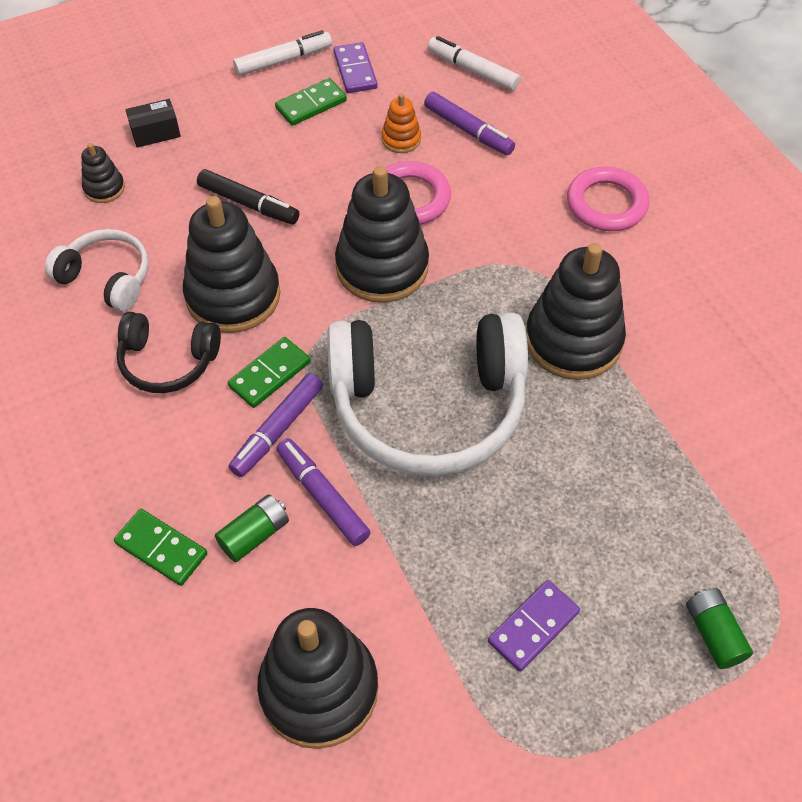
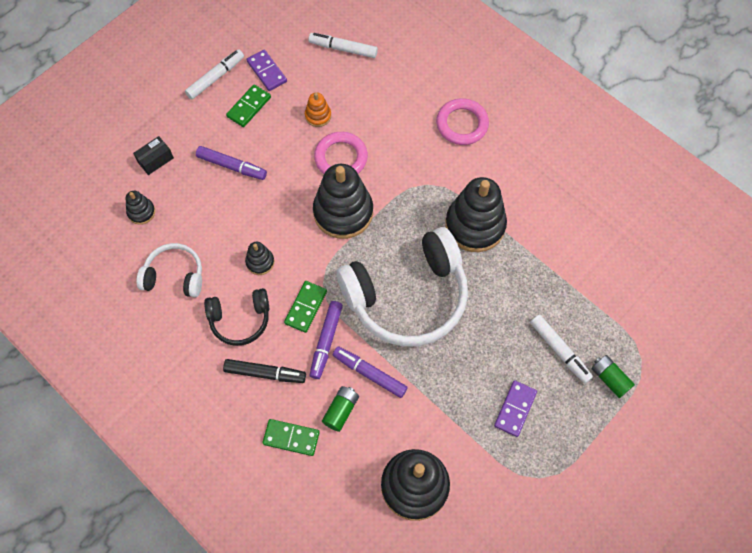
camera: 20 degrees left, 10 degrees up
(233, 296) = (260, 262): black stacking toy -> black stacking toy, size x0.46
(248, 204) = (240, 194): black marker -> black marker (265, 373)
(468, 130) = (358, 96): purple marker -> purple marker (232, 166)
(642, 561) = (559, 350): none -> white marker

